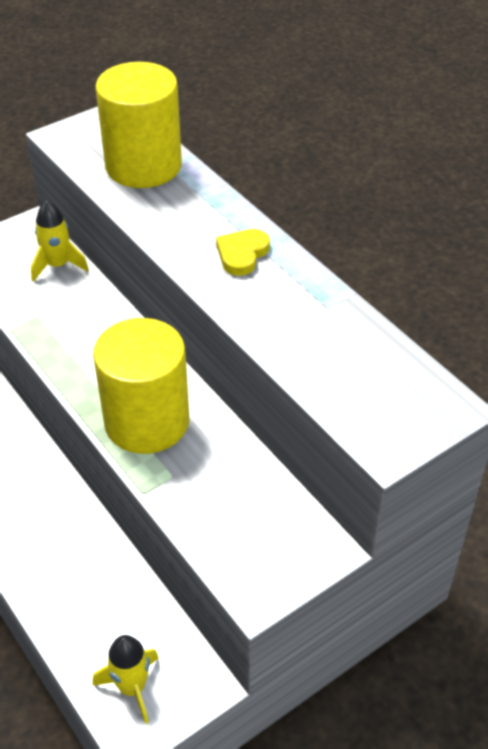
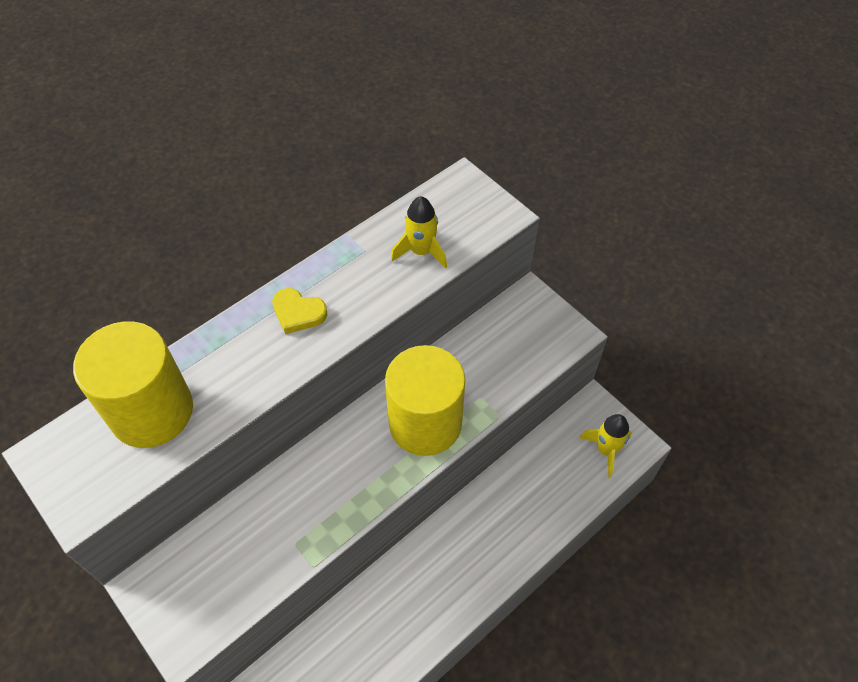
camera: 95 degrees left, 10 degrees up
(58, 265) = (216, 539): yellow rocket -> yellow rocket (421, 251)

